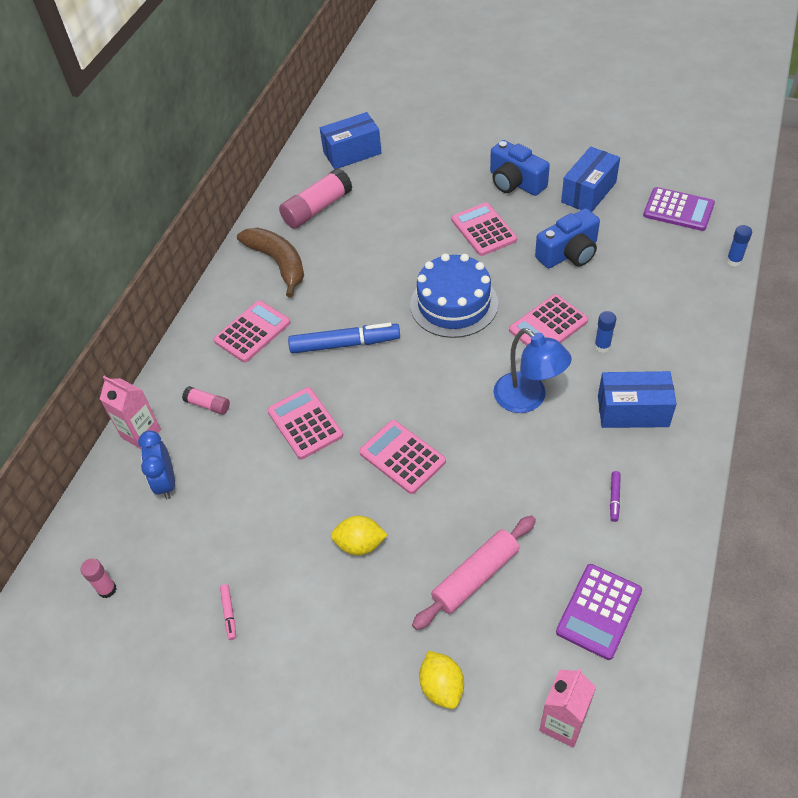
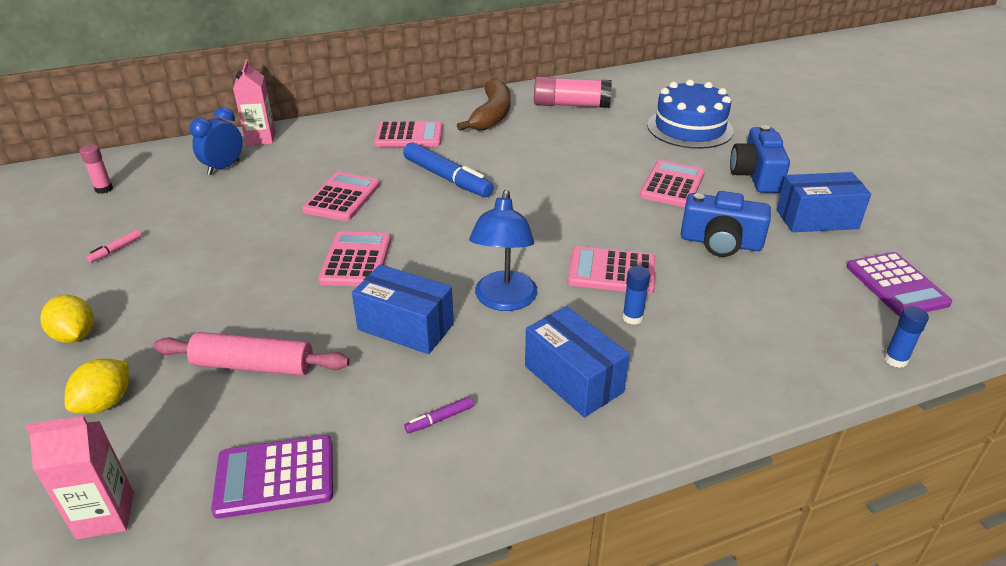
camera: 45 degrees right, 15 degrees down
(208, 405) = (315, 150): pink glue stick -> none
(352, 153) = (653, 92): blue box -> blue box (405, 327)
(360, 544) = (238, 281): yellow lemon -> yellow lemon (75, 336)
(454, 304) = (563, 209): blue cake -> blue cake (690, 128)

